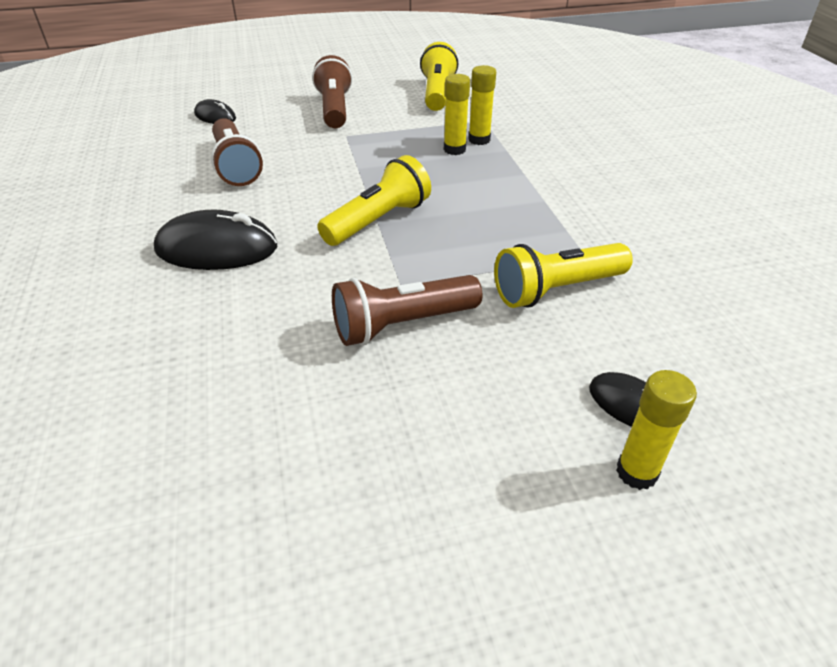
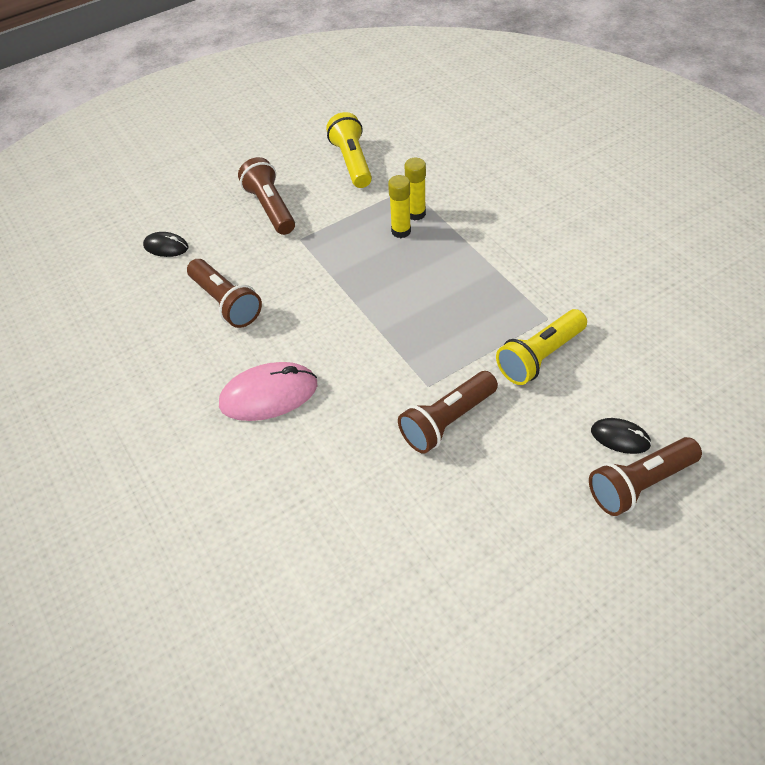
camera: 15 degrees left, 10 degrees up
(217, 249) = (268, 395): black mouse -> pink mouse
(378, 221) = (379, 329): yellow flashlight -> none
(636, 472) = (639, 484): yellow glue stick -> brown flashlight

